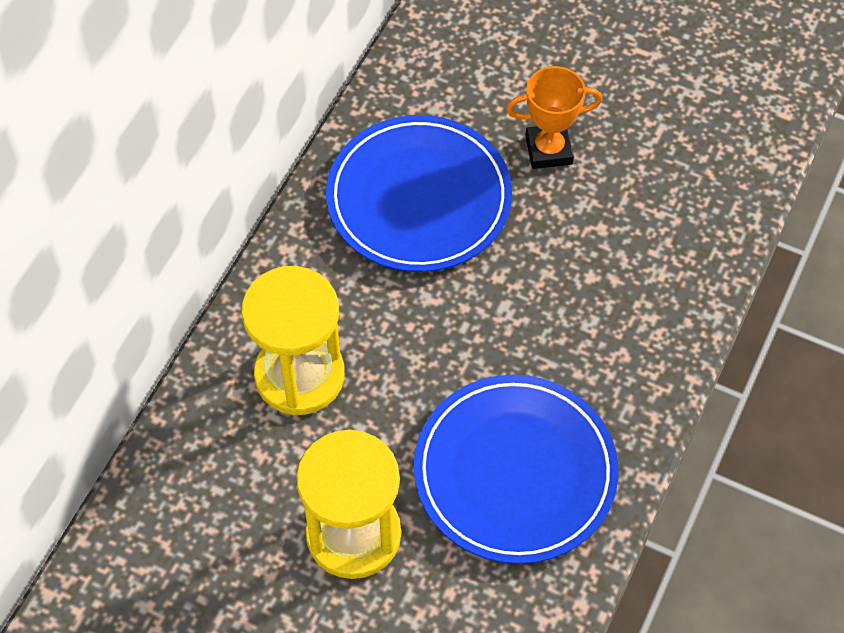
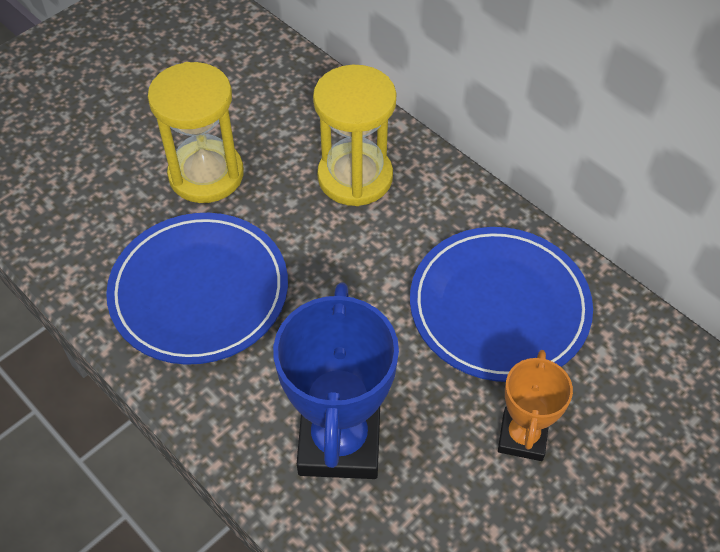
camera: 110 degrees right, 5 degrees down
(620, 286) = (339, 441): none -> blue trophy

